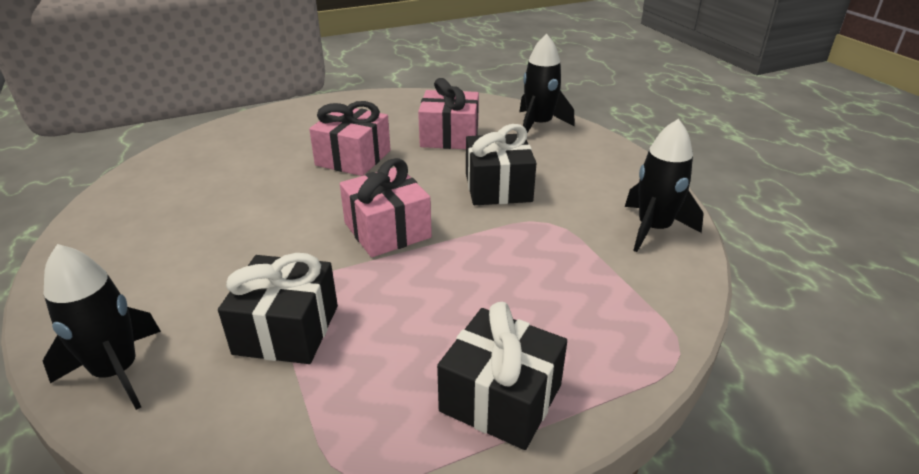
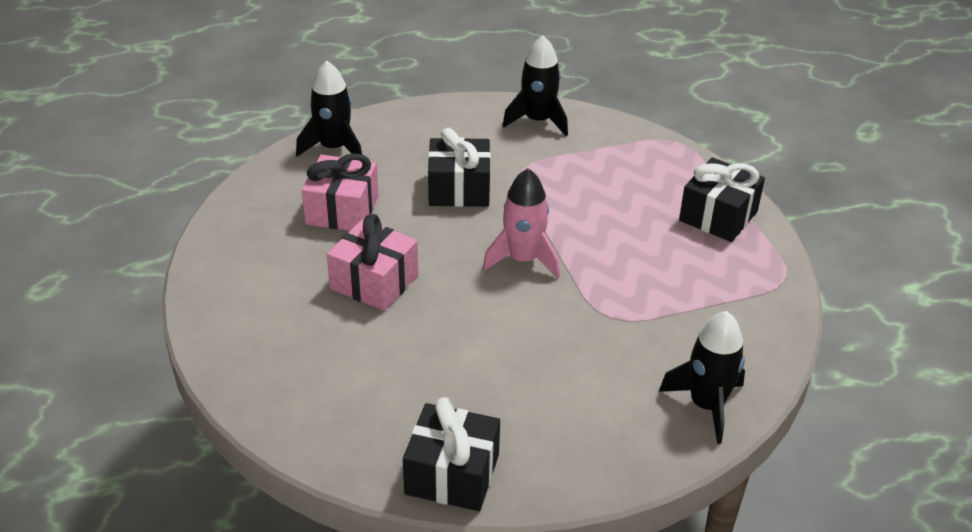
camera: 85 degrees left, 5 degrees up
(287, 329) = (656, 314): black gift -> black gift (452, 474)
(387, 230) = (523, 260): pink gift -> pink rocket

